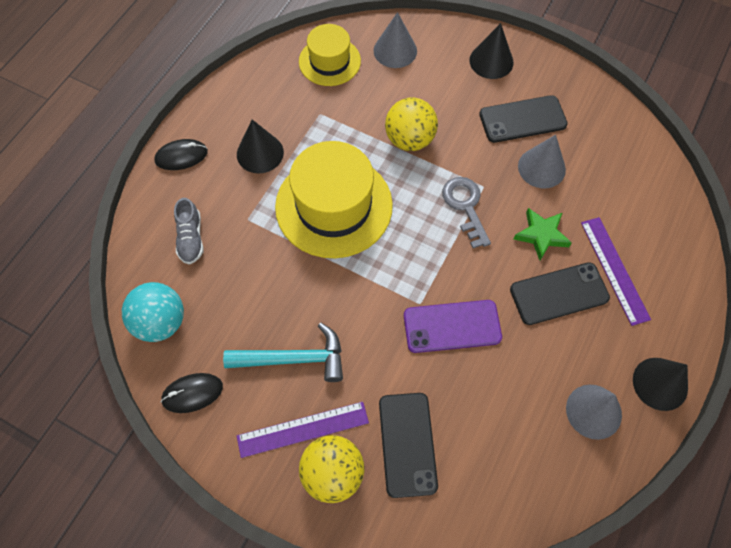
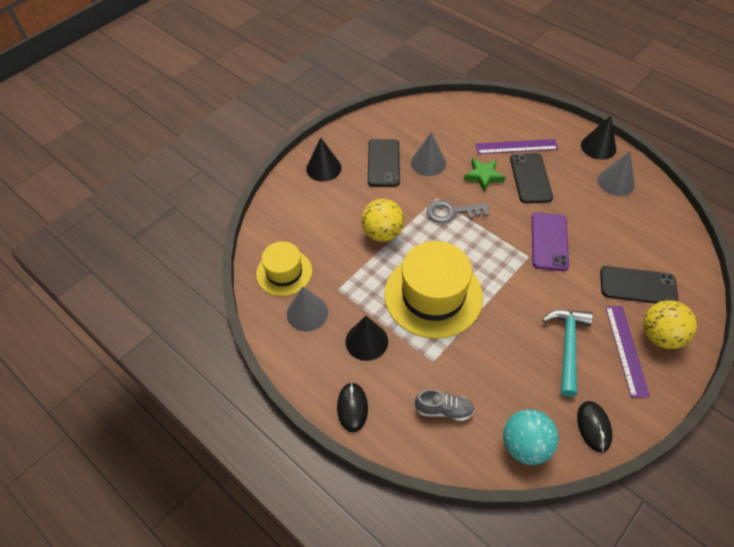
camera: 75 degrees left, 10 degrees down
(395, 50) = (290, 225): grey cone -> grey cone (307, 313)

